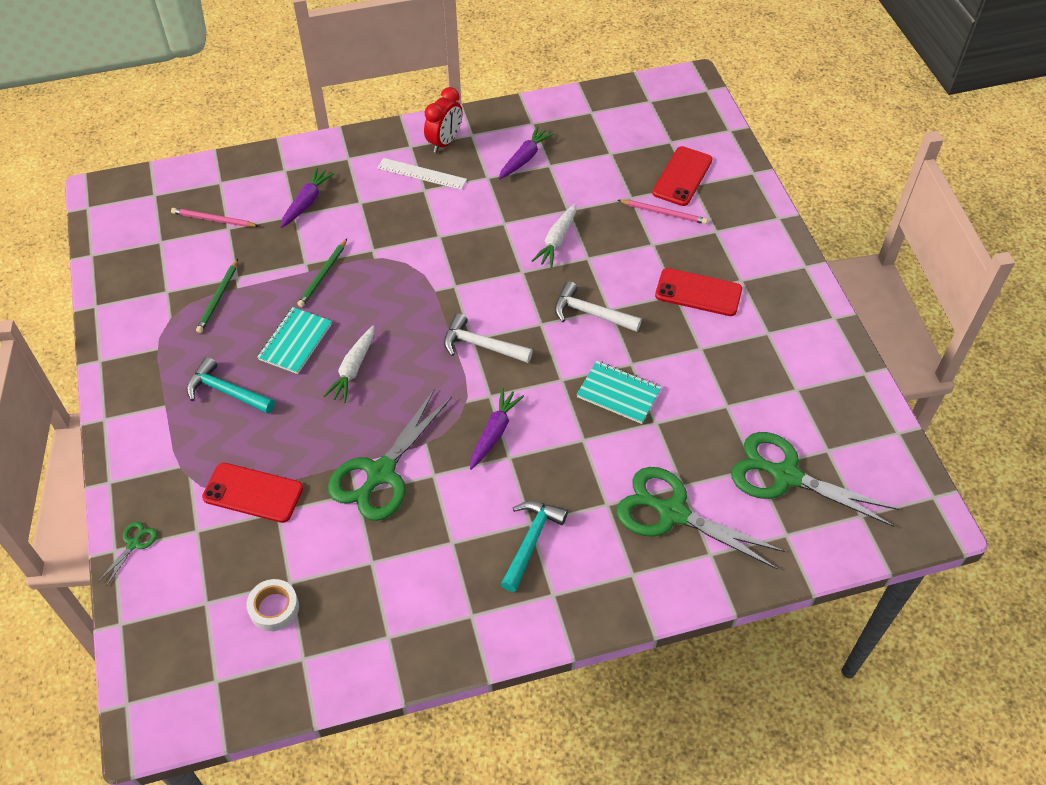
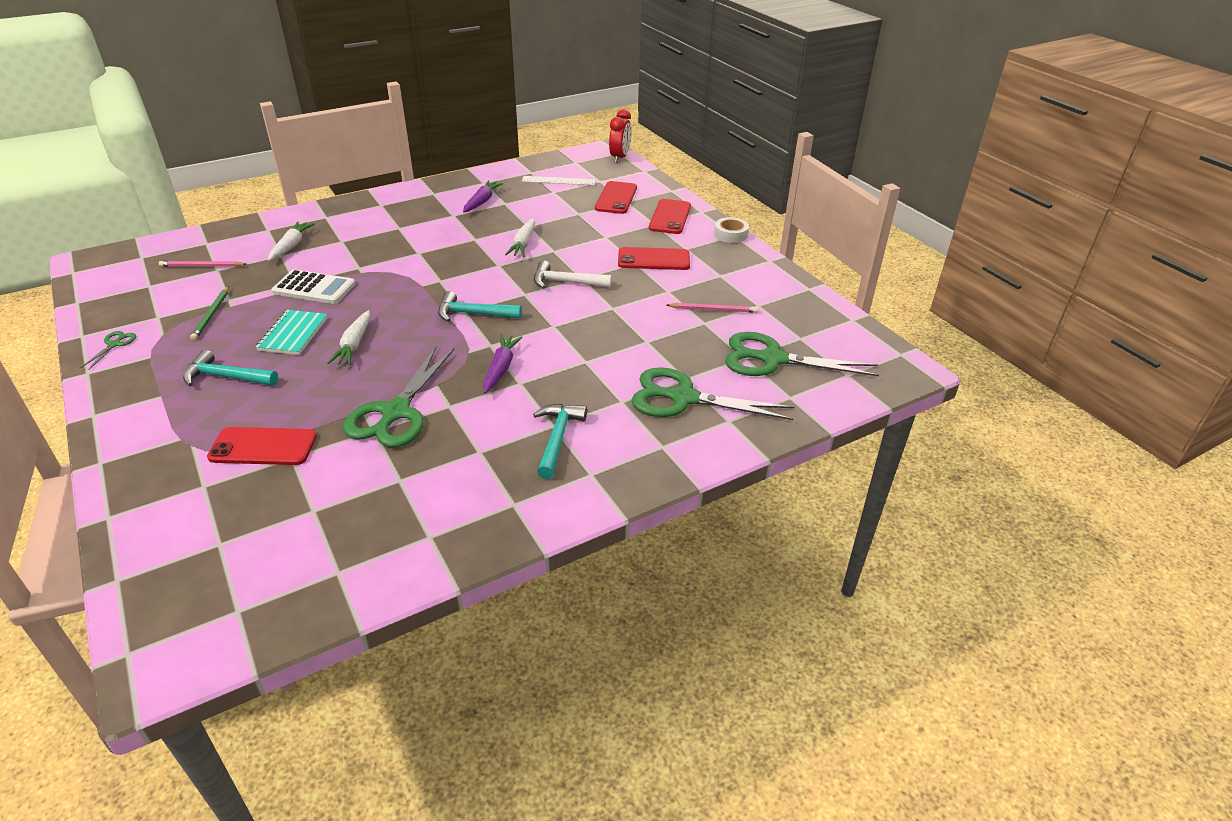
camera: 15 degrees left, 15 degrees down
(133, 544) = (130, 508): green scissors -> green scissors (114, 344)
(274, 608) = (298, 535): white tape -> white tape (730, 234)
(307, 202) = (291, 246): purple carrot -> white carrot
(323, 275) = (314, 288): green pencil -> white calculator
(422, 174) = (394, 219): white ruler -> white ruler (558, 180)
(444, 142) = (410, 200): red clock -> red clock (620, 158)
(481, 345) = (474, 314): white hammer -> turquoise hammer
(618, 393) = (607, 328): turquoise notebook -> none
(664, 213) = (608, 219): pink pencil -> pink pencil (713, 310)
(737, 221) = (670, 217): none -> red phone

